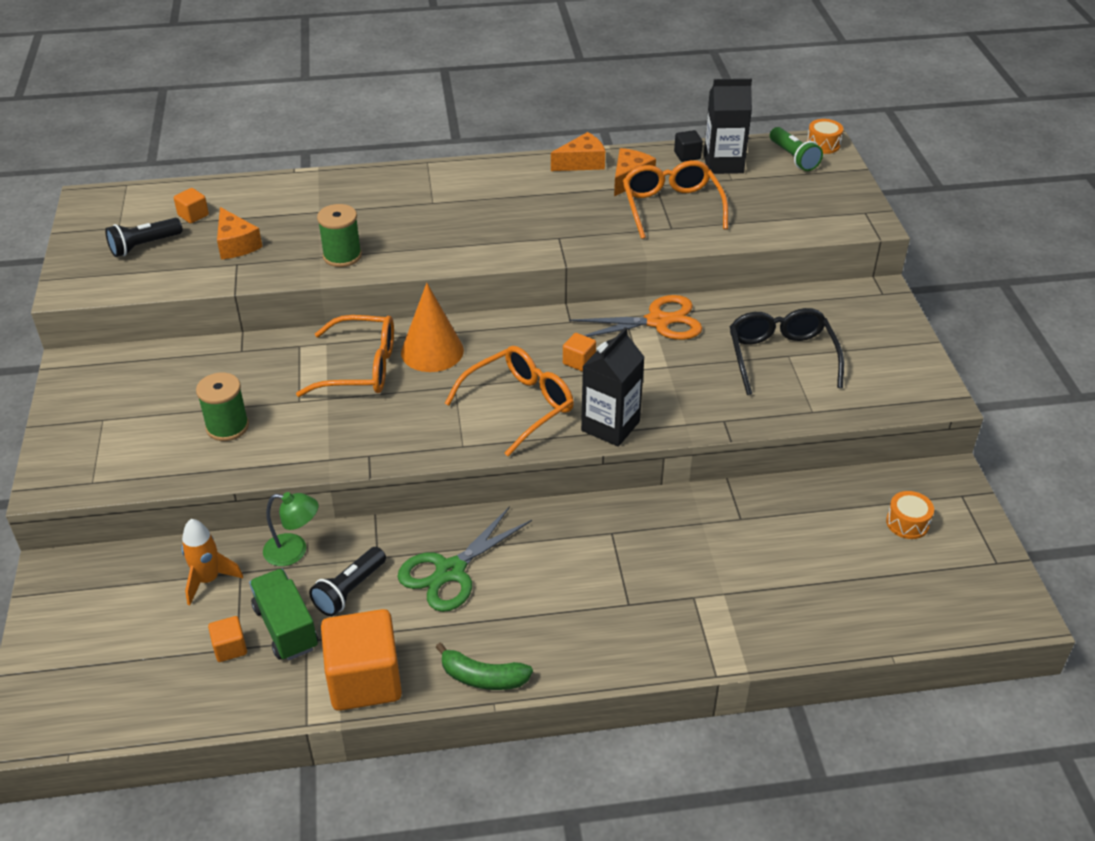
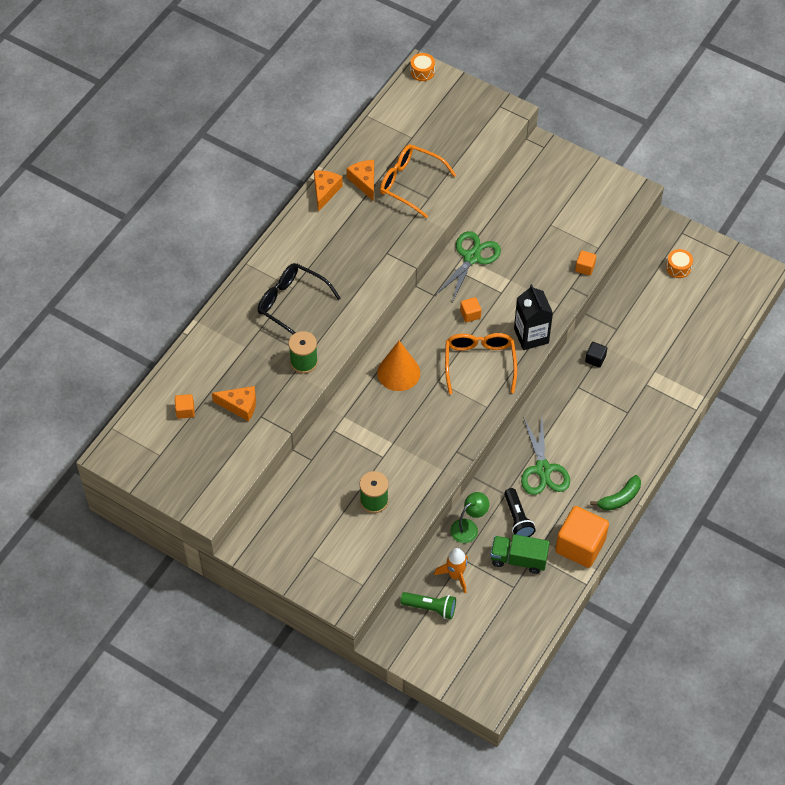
camera: 50 degrees left, 15 degrees up
(144, 246) = (195, 452): black flashlight -> none
(230, 648) = (511, 590): orange cube -> orange cube (585, 267)
(361, 368) = (382, 413): orange glasses -> none
(658, 321) = (472, 257): orange scissors -> green scissors
(687, 155) = (368, 139): black cube -> black cube (595, 359)
(723, 164) = (394, 129): black carton -> none
(781, 357) = (549, 228): black glasses -> black glasses (291, 304)
(793, 158) = (421, 95): green flashlight -> green flashlight (430, 608)

